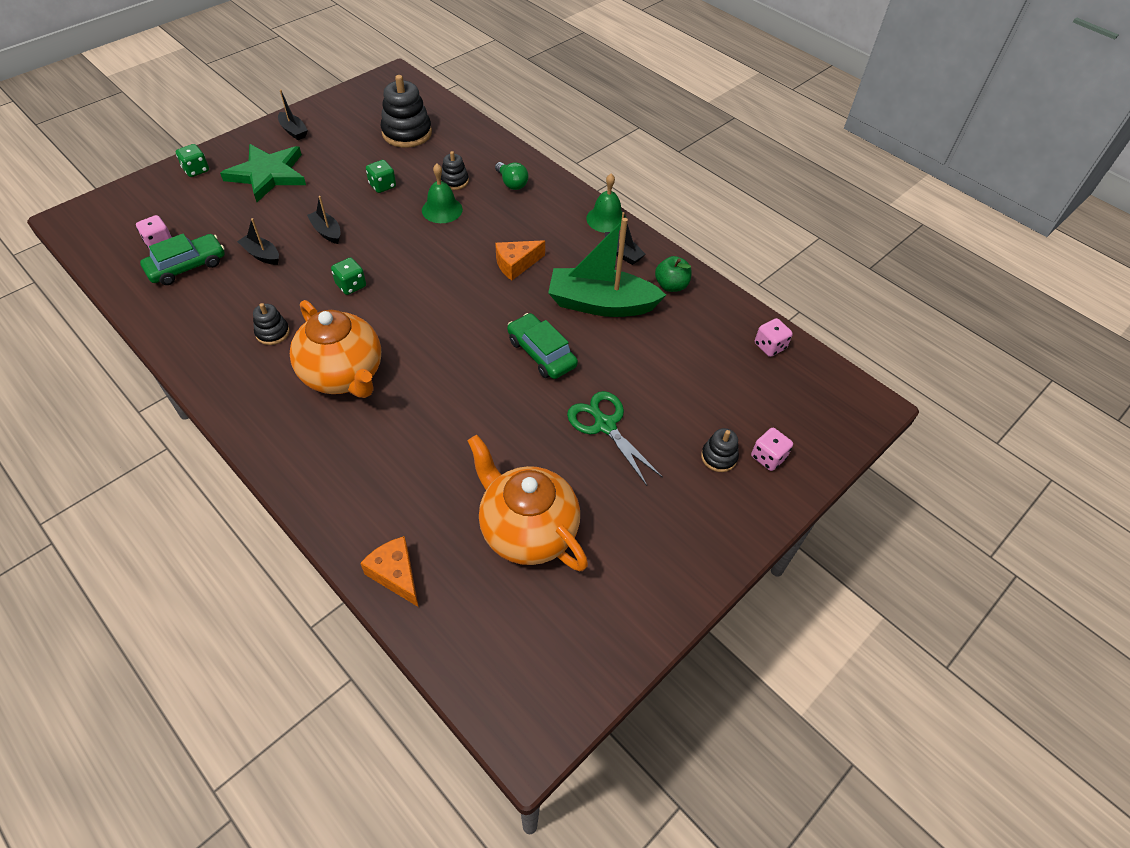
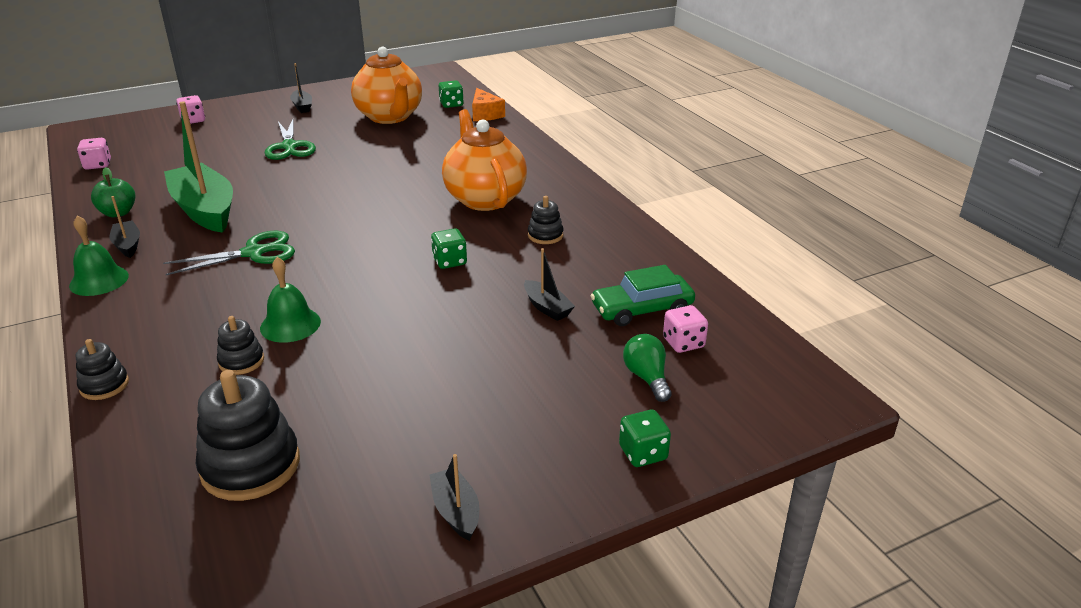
camera: 160 degrees left, 20 degrees down
(268, 174) = (521, 423): green star -> none
(327, 232) = (456, 321): black boat -> black boat (302, 107)
(382, 186) = (350, 372): green dice -> green dice (451, 104)
(512, 183) = (165, 344): green light bulb -> green light bulb (647, 378)
(516, 264) = (254, 253): orange cheese -> green scissors
(541, 353) = (297, 187): green car -> none
(601, 304) = (205, 210): green boat -> green boat turned 150 degrees counterclockwise
(719, 457) = (227, 124): black stacking toy -> black stacking toy (104, 385)

